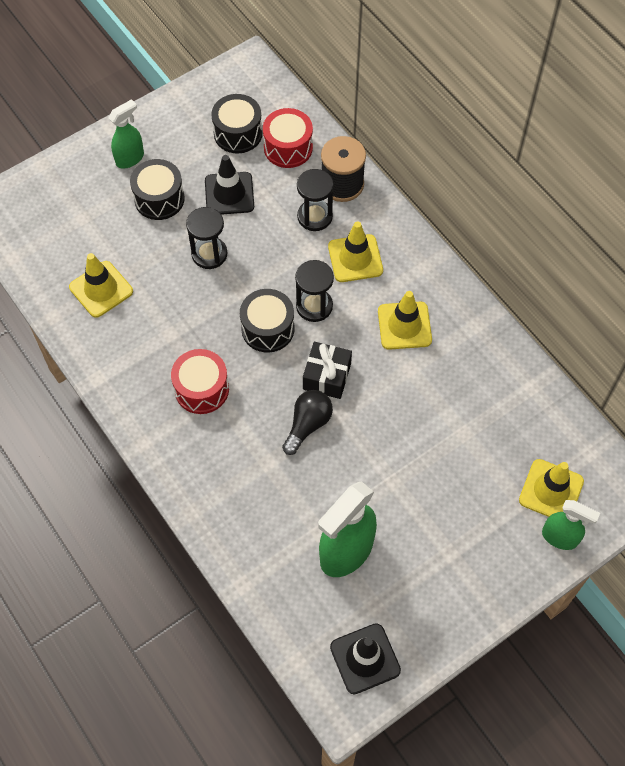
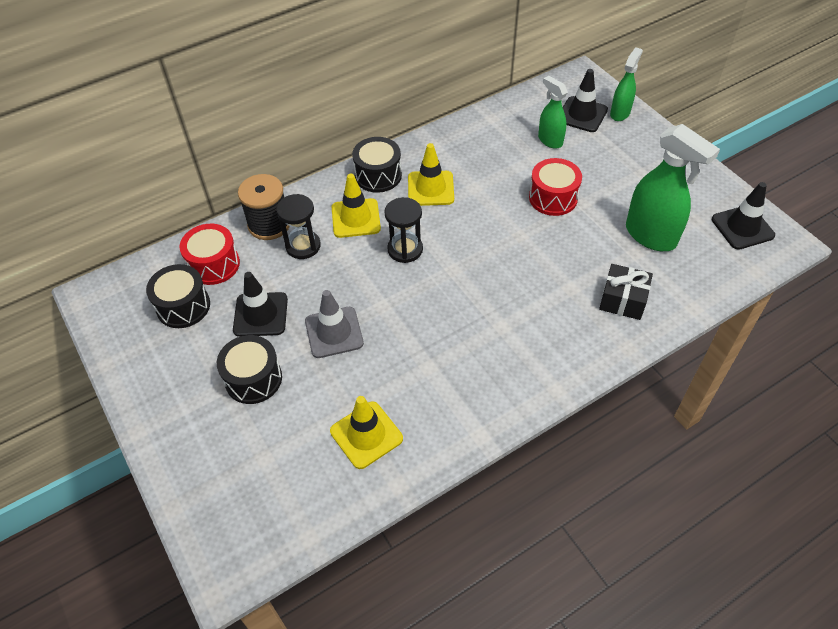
camera: 85 degrees left, 10 degrees down
(130, 158) = (190, 409): green spray bottle -> green spray bottle (550, 140)
(201, 389) = (494, 339): red drum -> red drum (553, 198)
(209, 254) = (334, 332): black hourglass -> grey traffic cone
(268, 329) = (427, 285): black drum -> black drum (378, 175)
(308, 424) = (531, 258): black light bulb -> none
(327, 376) = (481, 243): black gift -> black gift (623, 300)
(551, 490) = (582, 114): yellow traffic cone -> black traffic cone

